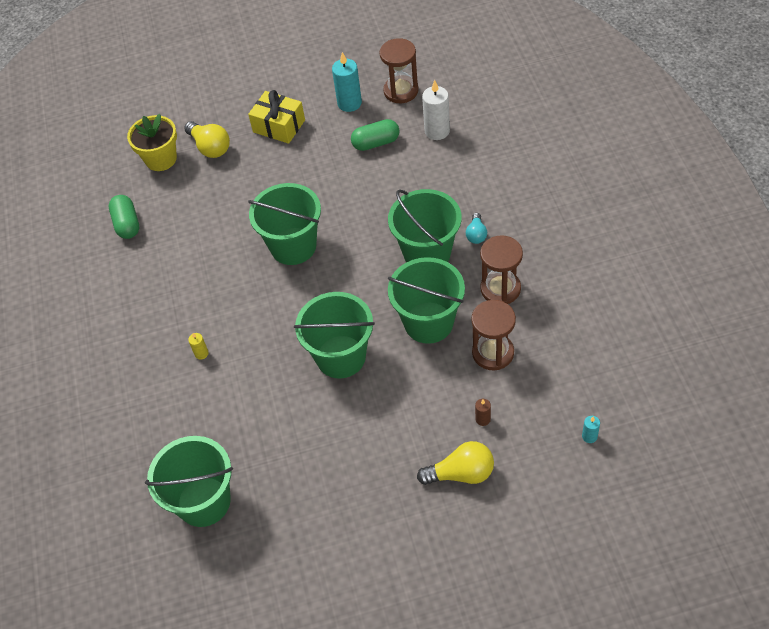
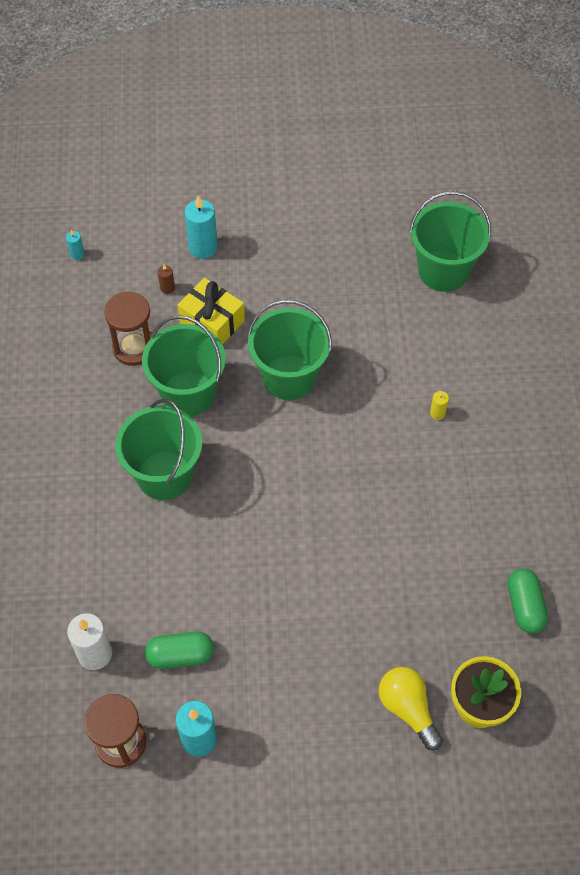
camera: 175 degrees left, 5 degrees up
(279, 126) = (306, 722): yellow gift -> yellow gift (212, 321)
(293, 246) = (317, 522): green bucket -> none
(461, 473) = (203, 247): yellow light bulb -> turquoise candle
(476, 234) = (101, 486): turquoise light bulb -> none
(500, 289) = (100, 413): brown hourglass -> none

